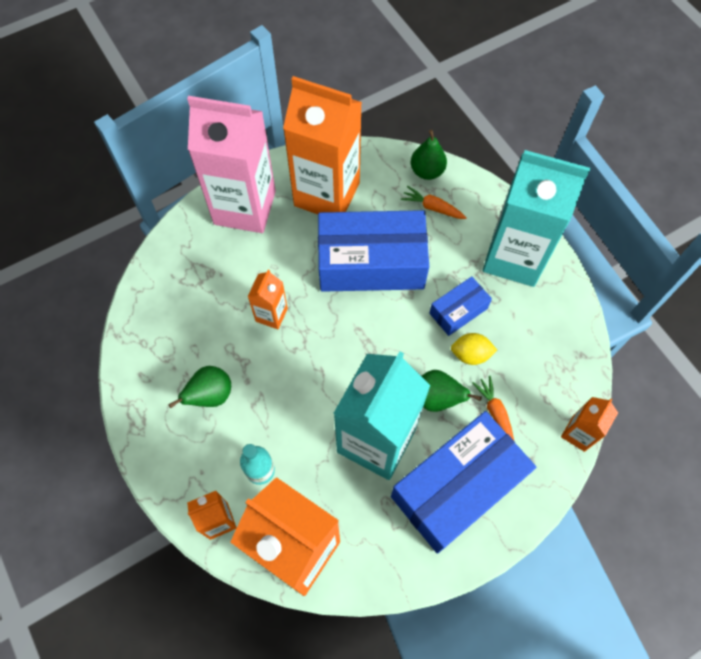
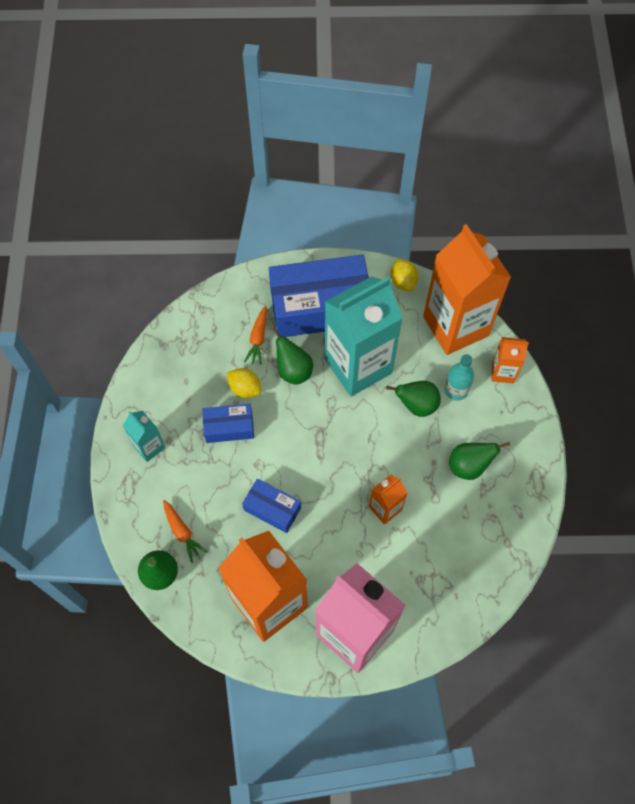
camera: 150 degrees left, 0 degrees up
(293, 430) = (416, 405): none -> green pear
(371, 263) = (272, 509): blue box -> blue box, size x0.48
(386, 576) = (403, 281): none -> yellow lemon
(514, 257) = (149, 446): turquoise carton -> turquoise carton, size x0.45
(578, 433) = (210, 295): orange carton -> none

